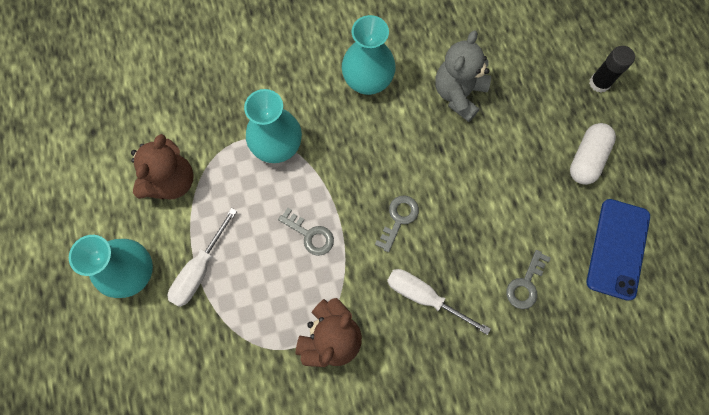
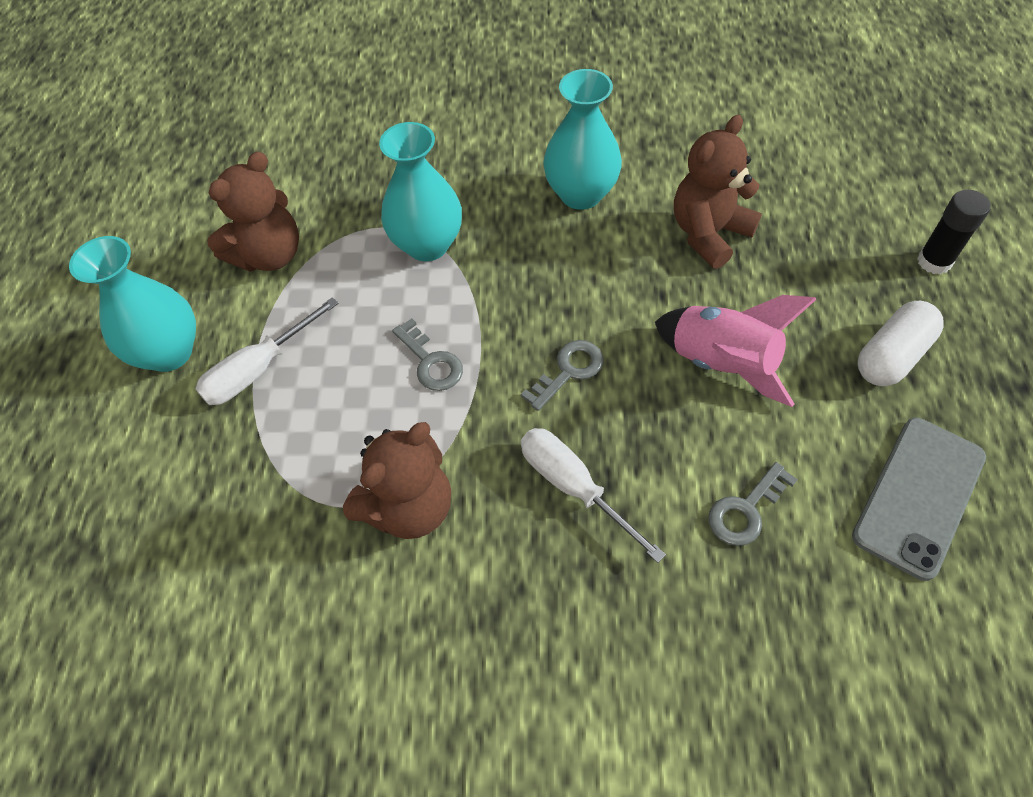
camera: 20 degrees right, 15 degrees down
(458, 94) = (708, 233): grey teddy bear -> brown teddy bear
(489, 189) = (721, 363): none -> pink rocket
(617, 249) = (918, 496): blue phone -> grey phone

